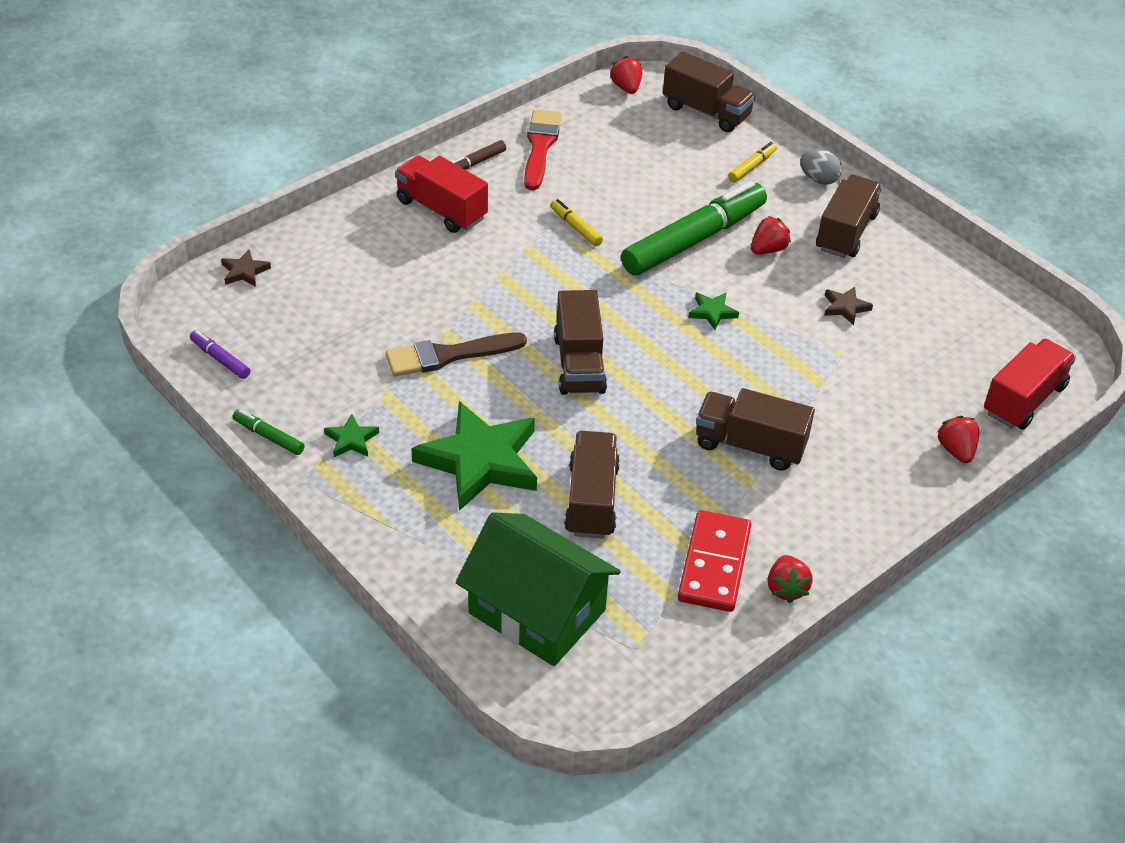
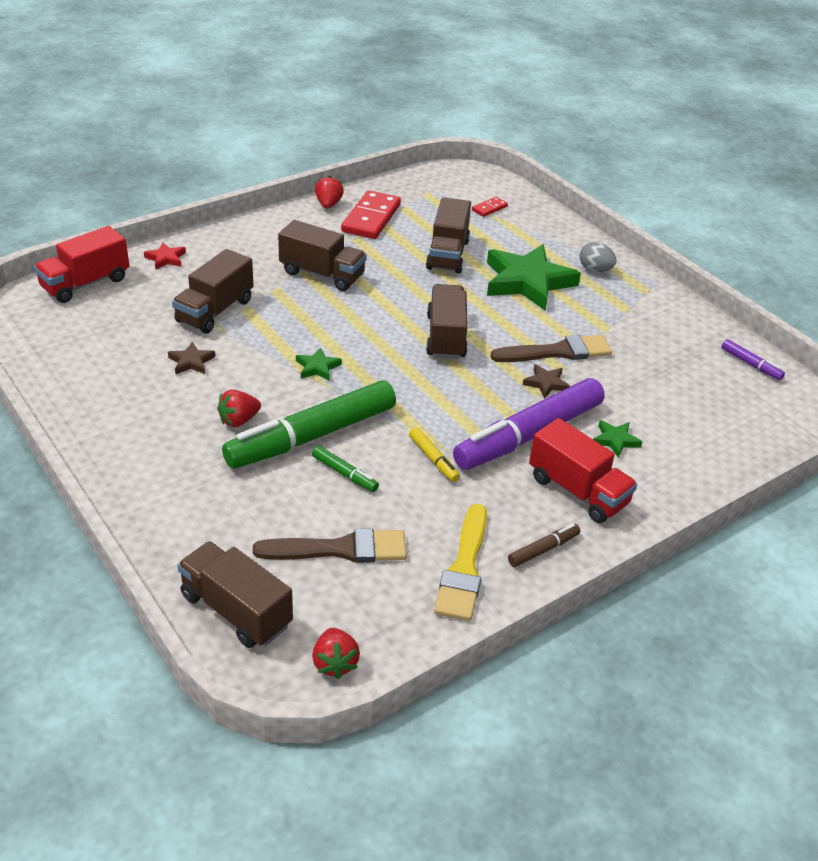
camera: 175 degrees left, 5 degrees down
(244, 271) = (762, 438): brown star -> brown star (546, 383)
(269, 437) = (689, 308): green marker -> green marker (344, 474)
(351, 440) = (626, 302): green star -> green star (615, 440)
(484, 257) = (529, 435): none -> purple marker
(537, 611) = (489, 208): green house -> red domino
(540, 146) = (464, 568): red brush -> yellow brush
(642, 153) = (339, 549): none -> brown brush
(752, 167) = (212, 520): yellow marker -> none
(818, 179) = (141, 497): grey egg -> grey egg (595, 270)
(846, 232) = (147, 432): brown truck -> brown truck (215, 311)
(956, 450) = (166, 258): red strawberry -> red star

